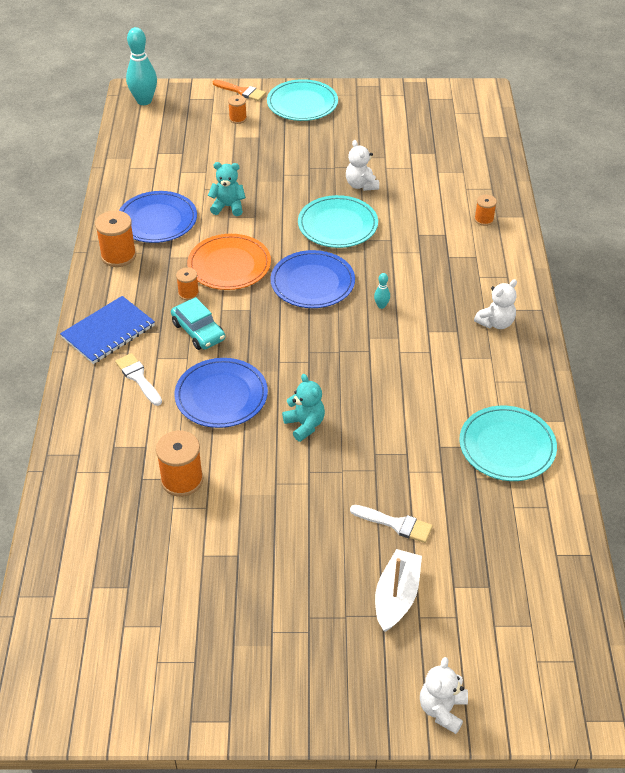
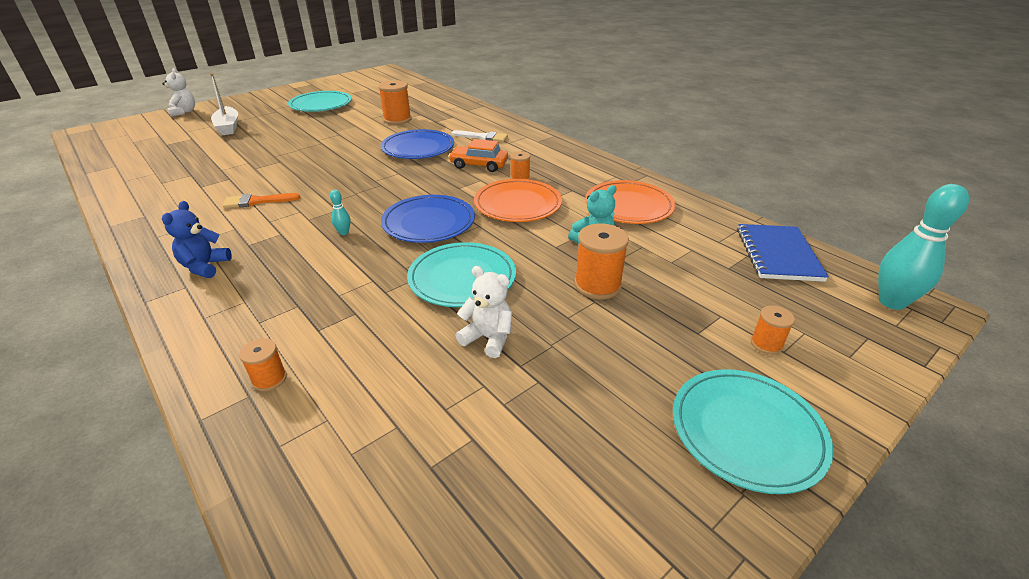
camera: 140 degrees right, 10 degrees down
(108, 332) = (537, 145): blue notebook -> blue notebook (778, 254)
(118, 255) = (609, 176): orange spool -> orange spool (597, 285)
(157, 220) = (629, 206): blue plate -> orange plate
(198, 331) = (479, 165): turquoise car -> orange car
(241, 91) = (850, 394): orange brush -> orange brush (257, 201)
(305, 425) = (344, 156): turquoise teddy bear -> none
(396, 524) = (244, 144): white brush -> none
(495, 323) = (205, 266): white teddy bear -> blue teddy bear
(507, 446) = (167, 195): turquoise plate -> turquoise plate (321, 105)

